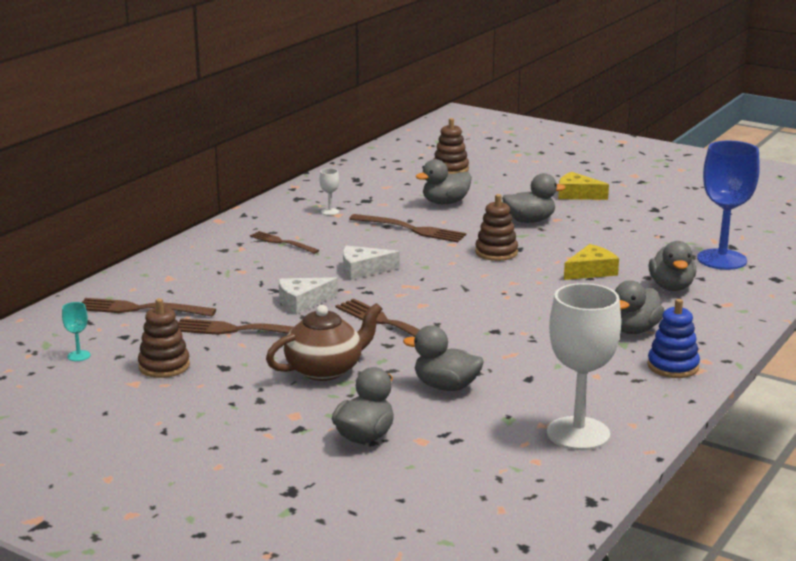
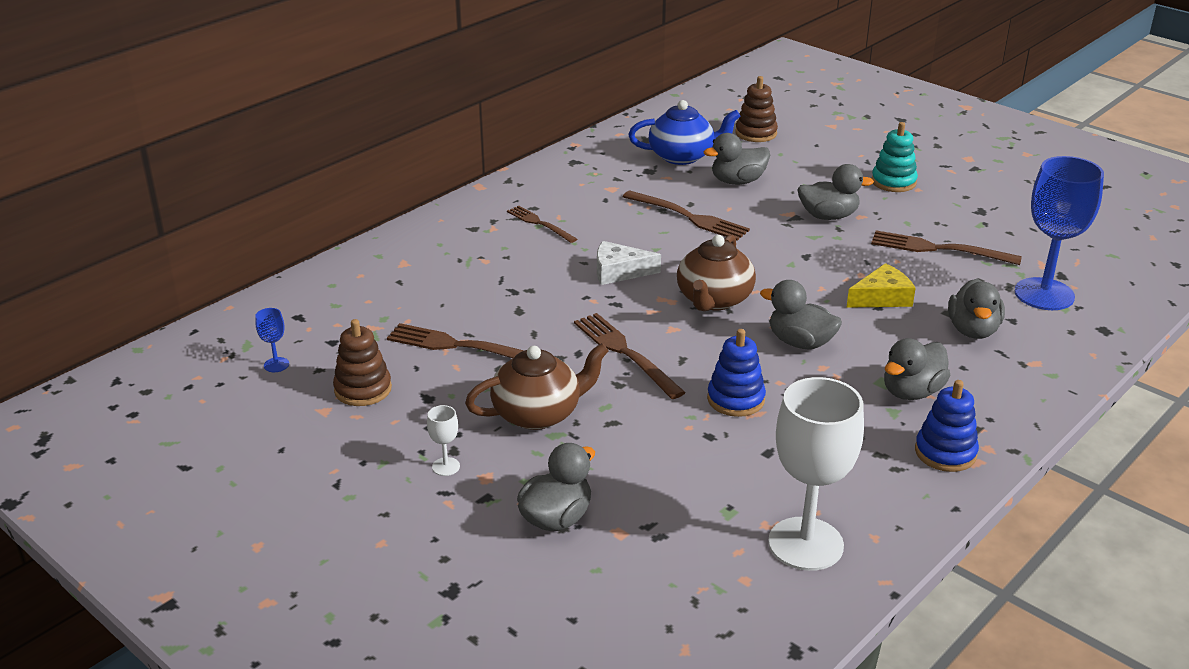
camera: 10 degrees right, 10 degrees up
(79, 356) = (276, 365): turquoise goblet -> blue goblet
(140, 309) = (360, 305): brown fork -> brown fork (937, 249)
(302, 302) = (539, 312): white cheese -> none
(330, 212) = (604, 184): white goblet -> white goblet (446, 466)
(392, 189) = (682, 156): none -> blue teapot
(446, 386) = (668, 454): grey duck -> grey duck (800, 342)
(451, 283) = (714, 300): none -> brown teapot
(490, 346) = (735, 399): none -> blue stacking toy
(496, 252) = (777, 259): brown stacking toy -> none
(577, 195) = (893, 182): yellow cheese -> turquoise stacking toy

